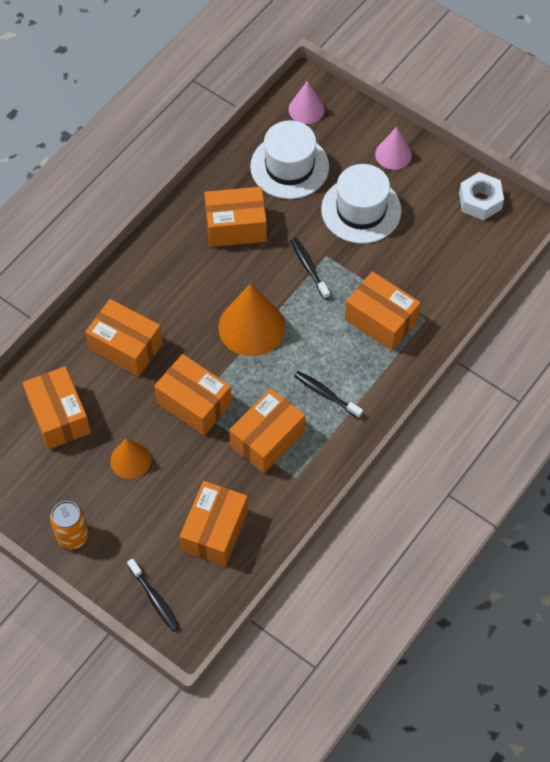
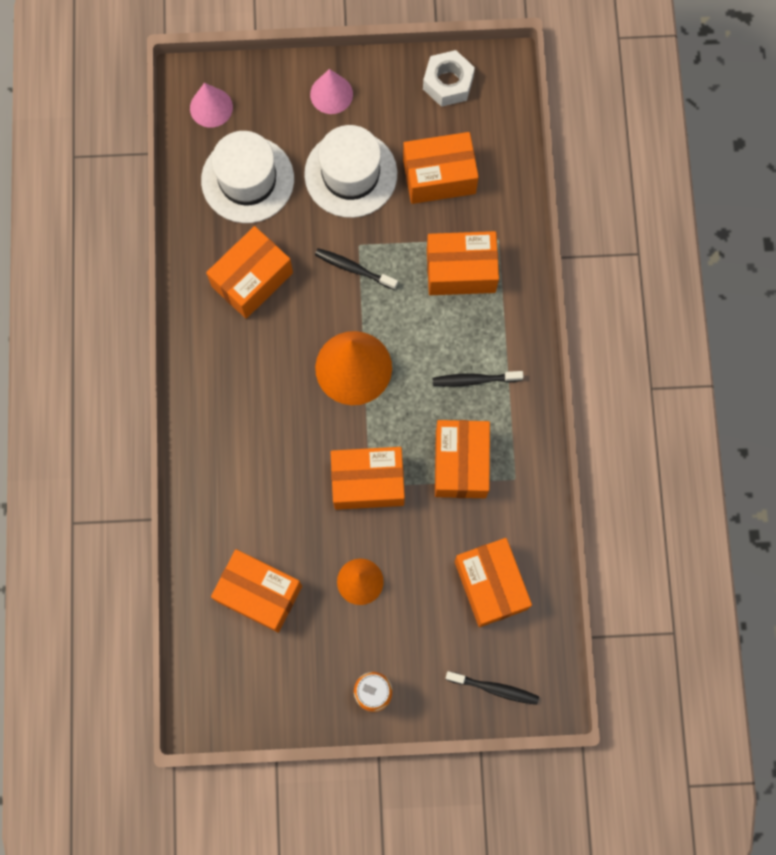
camera: 40 degrees left, 15 degrees up
(126, 347) = (258, 478): orange box -> orange box (439, 176)

